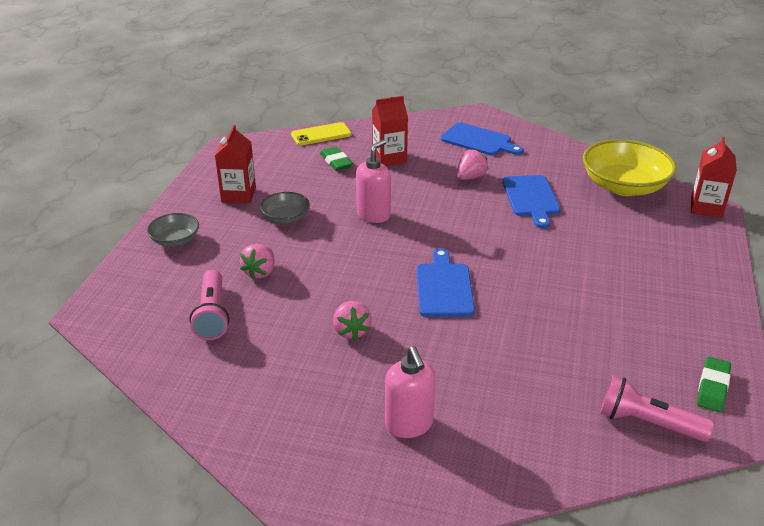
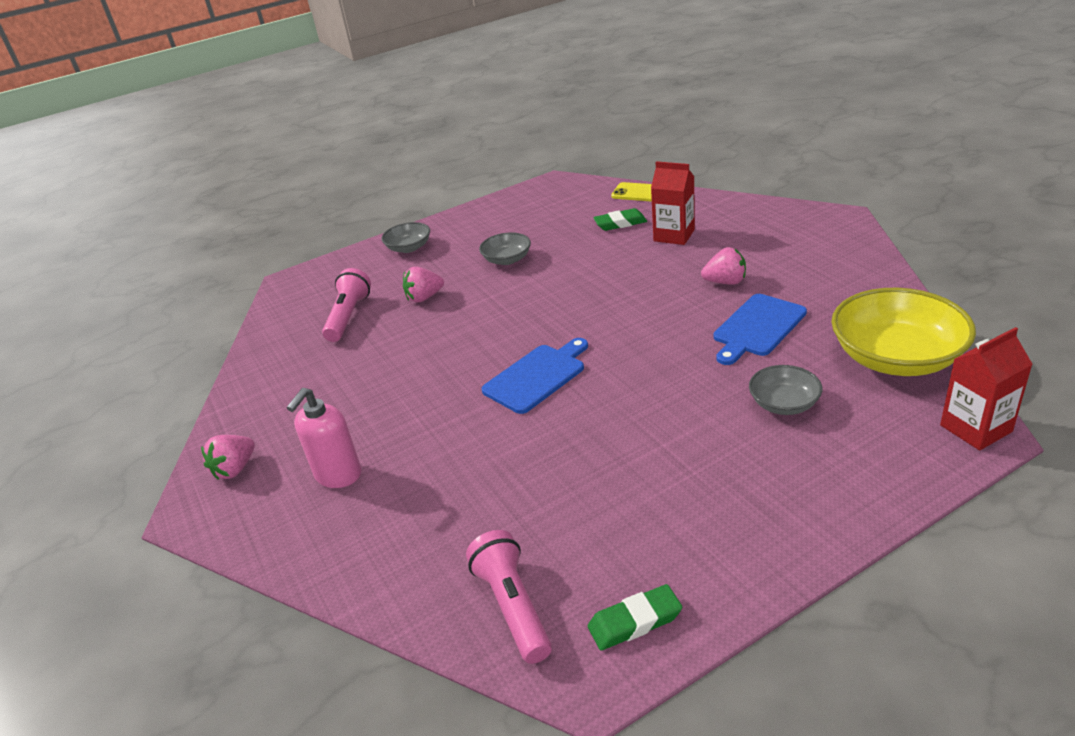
camera: 50 degrees right, 0 degrees up
(212, 315) = (349, 316): pink flashlight -> pink flashlight turned 150 degrees clockwise
(238, 195) = (502, 226): red carton -> none
(336, 162) = (620, 223): green eraser -> green eraser turned 60 degrees clockwise
(351, 331) = (413, 376): pink strawberry -> pink strawberry (235, 469)
(373, 215) = (579, 284): pink soap dispenser -> none
(478, 140) = (795, 246): blue cutting board -> none
(609, 235) = (784, 403): none -> grey bowl

